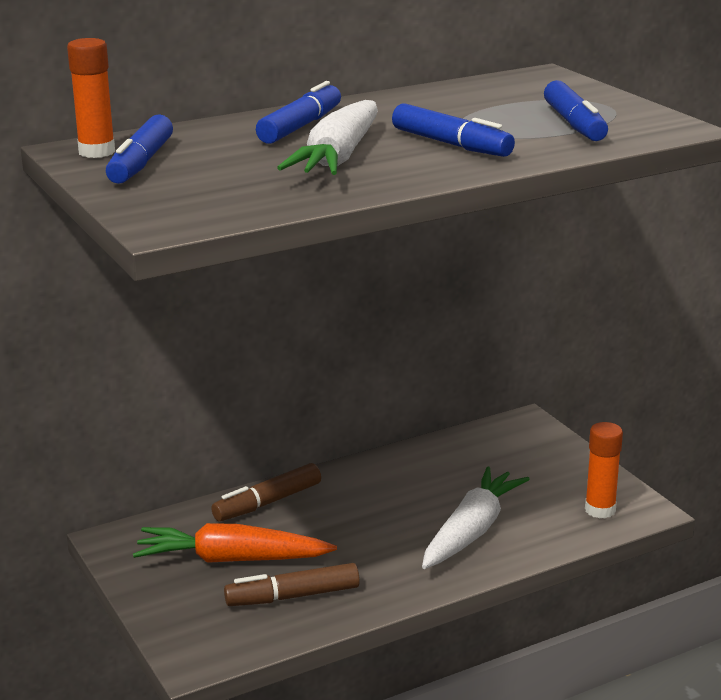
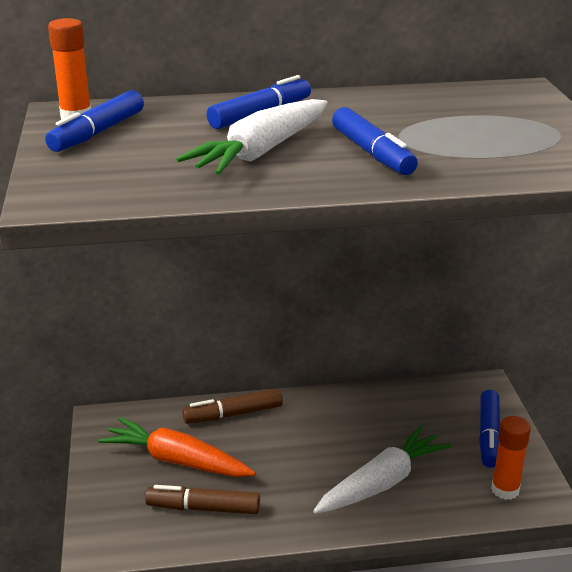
camera: 20 degrees right, 5 degrees up
(574, 124) = (506, 147): blue marker -> blue marker (489, 435)

